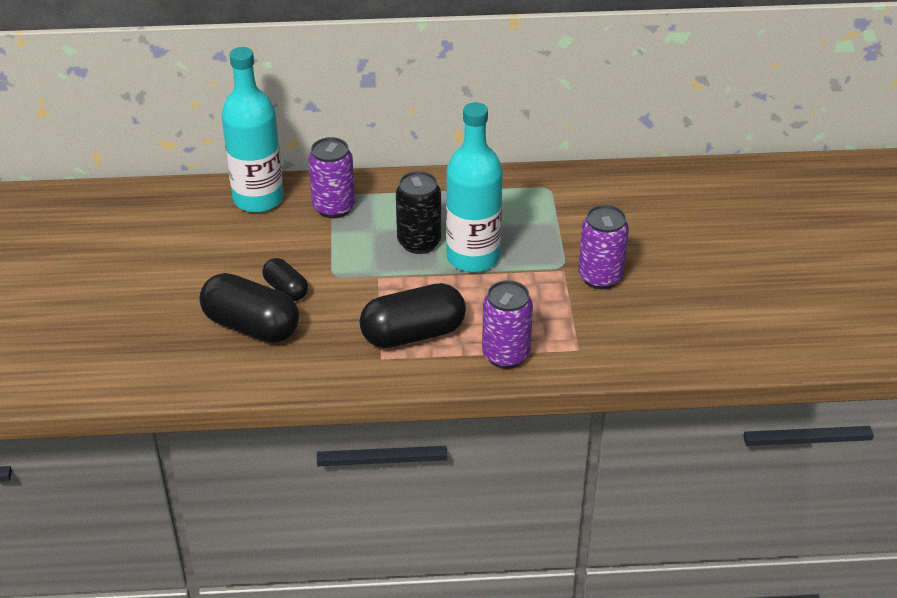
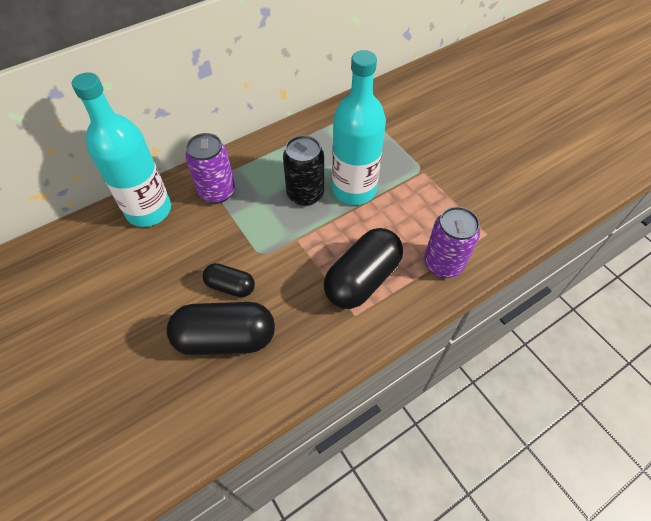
camera: 30 degrees left, 15 degrees up
(600, 277) = (452, 167): purple can -> none

